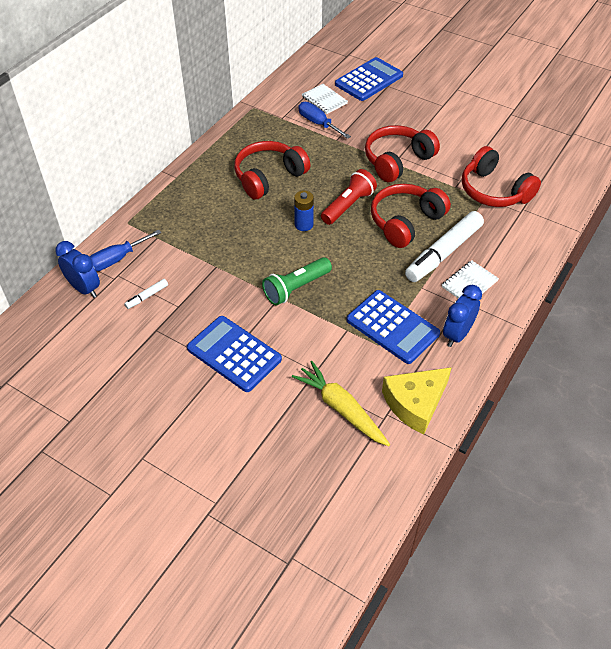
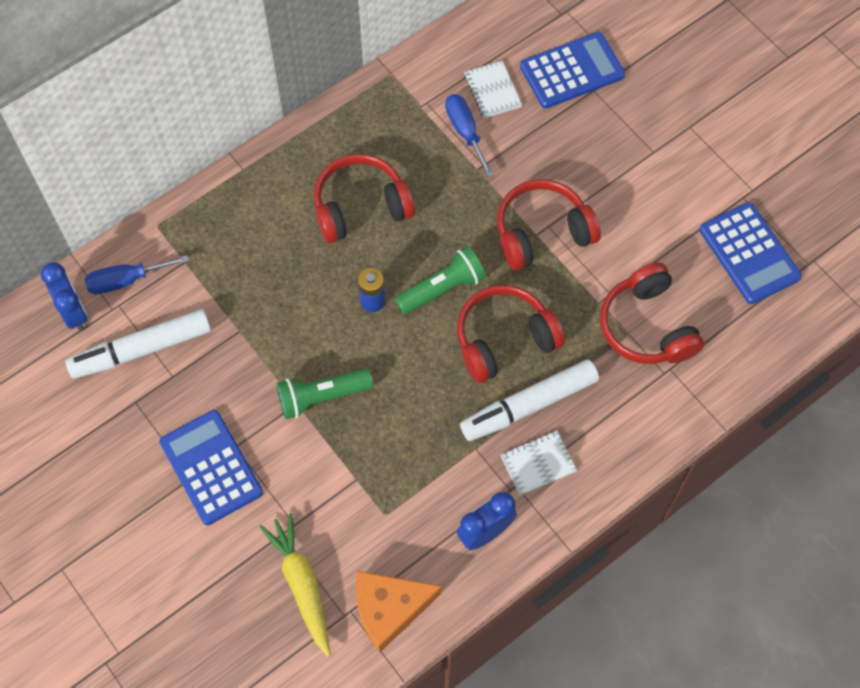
camera: 20 degrees right, 15 degrees up
(147, 296) = (141, 349): white marker -> white marker, size x2.37
(348, 205) = (443, 288): red flashlight -> green flashlight
(392, 327) = (412, 494): blue calculator -> blue calculator (749, 253)
(415, 403) = (389, 609): yellow cheese -> orange cheese

